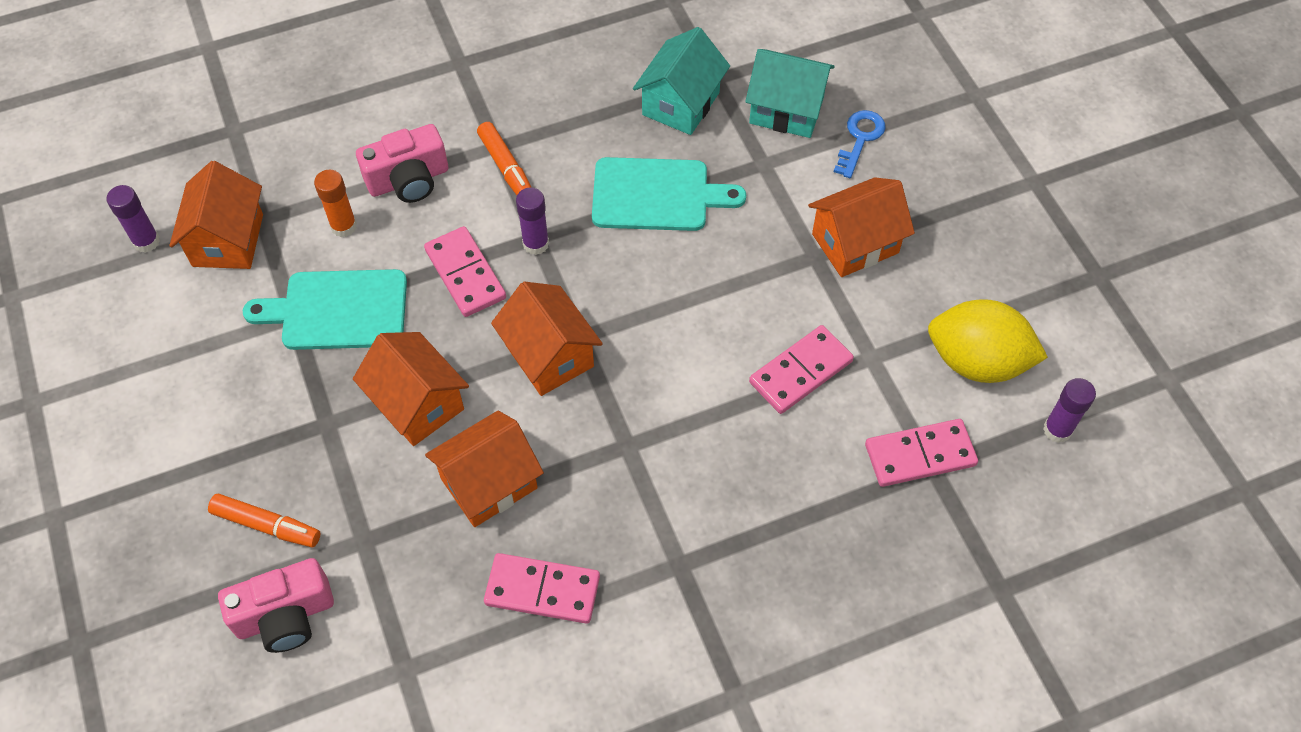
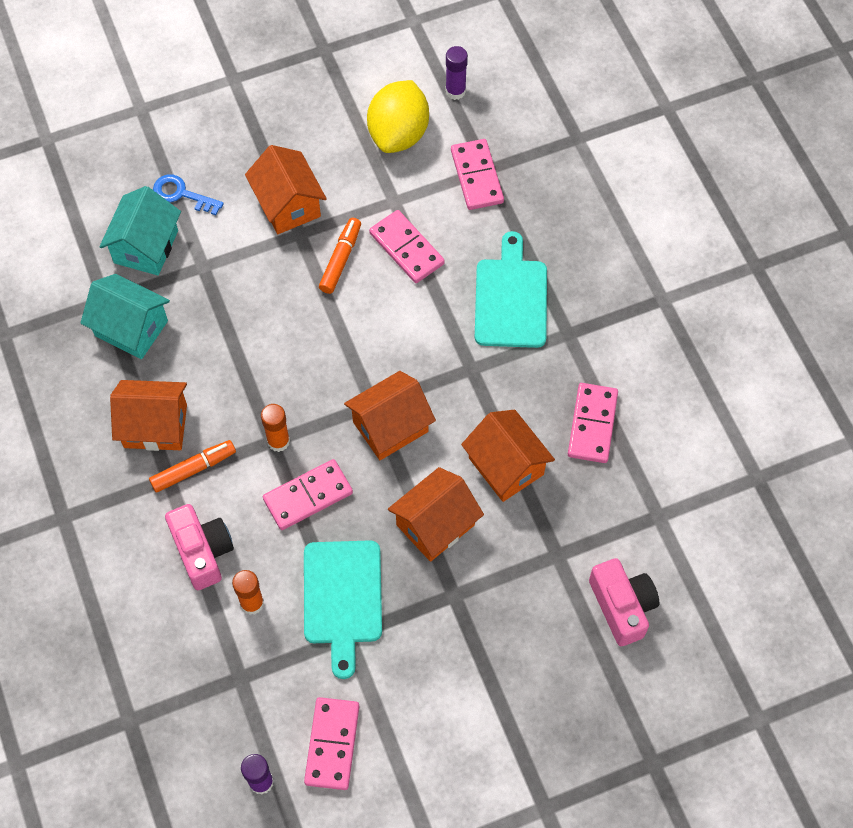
camera: 90 degrees left, 5 degrees up
(173, 304) = (332, 744): none -> pink domino
(228, 240) = (263, 705): orange house -> orange house (155, 426)
(266, 525) = (547, 631): orange marker -> orange marker (340, 259)
(536, 244) = (278, 441): purple glue stick -> orange glue stick
(657, 195) = (231, 347): turquoise cutting board -> turquoise cutting board (511, 298)

